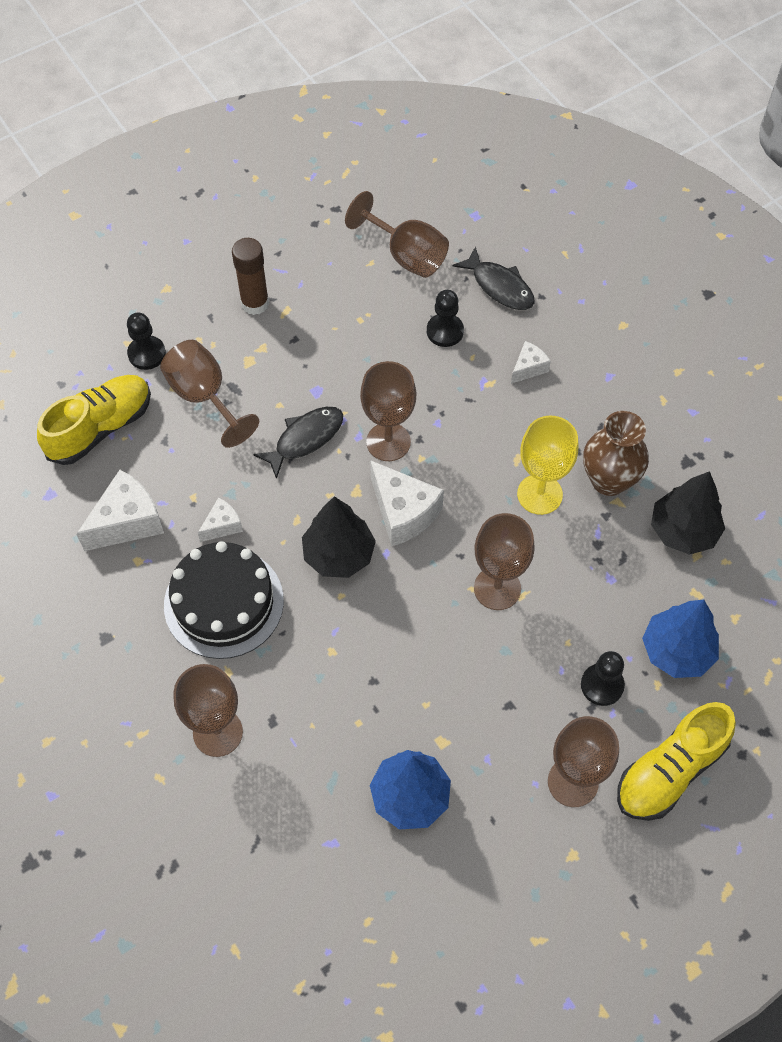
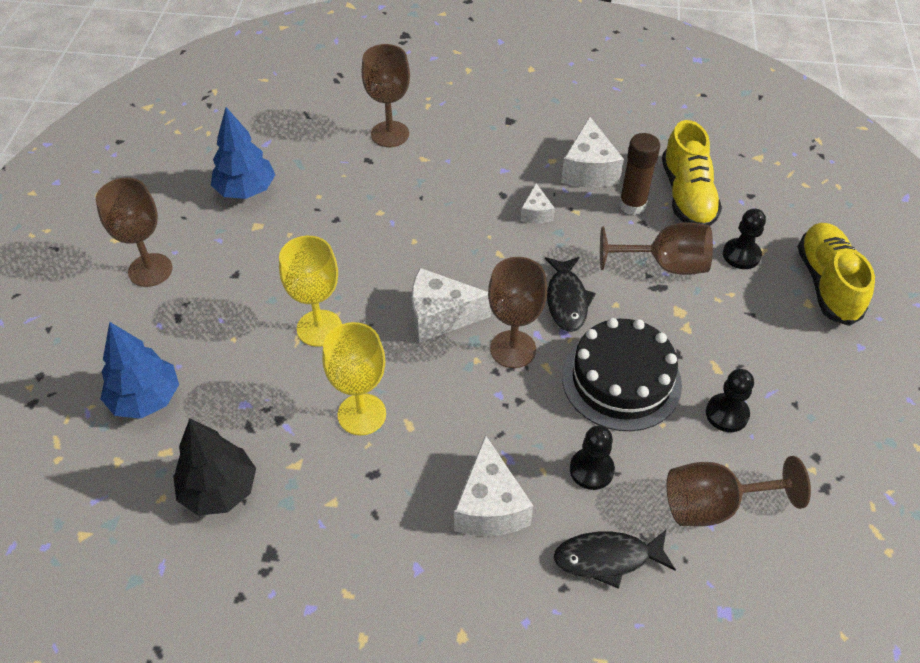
camera: 130 degrees right, 10 degrees down
(224, 602) = (474, 182): black cake -> black cake (621, 380)
(255, 303) = (743, 351): brown glue stick -> brown glue stick (632, 205)
(339, 555) = (446, 259): black tree -> none
(497, 588) = (319, 328): brown goblet -> yellow goblet
(528, 368) = (490, 506): white cheese -> white cheese, size x1.84
(602, 685) = (182, 334): black pawn -> black pawn (727, 414)
(608, 480) = (320, 474): brown vase -> none
(670, 771) = (87, 325): yellow shoe -> yellow shoe (827, 284)

